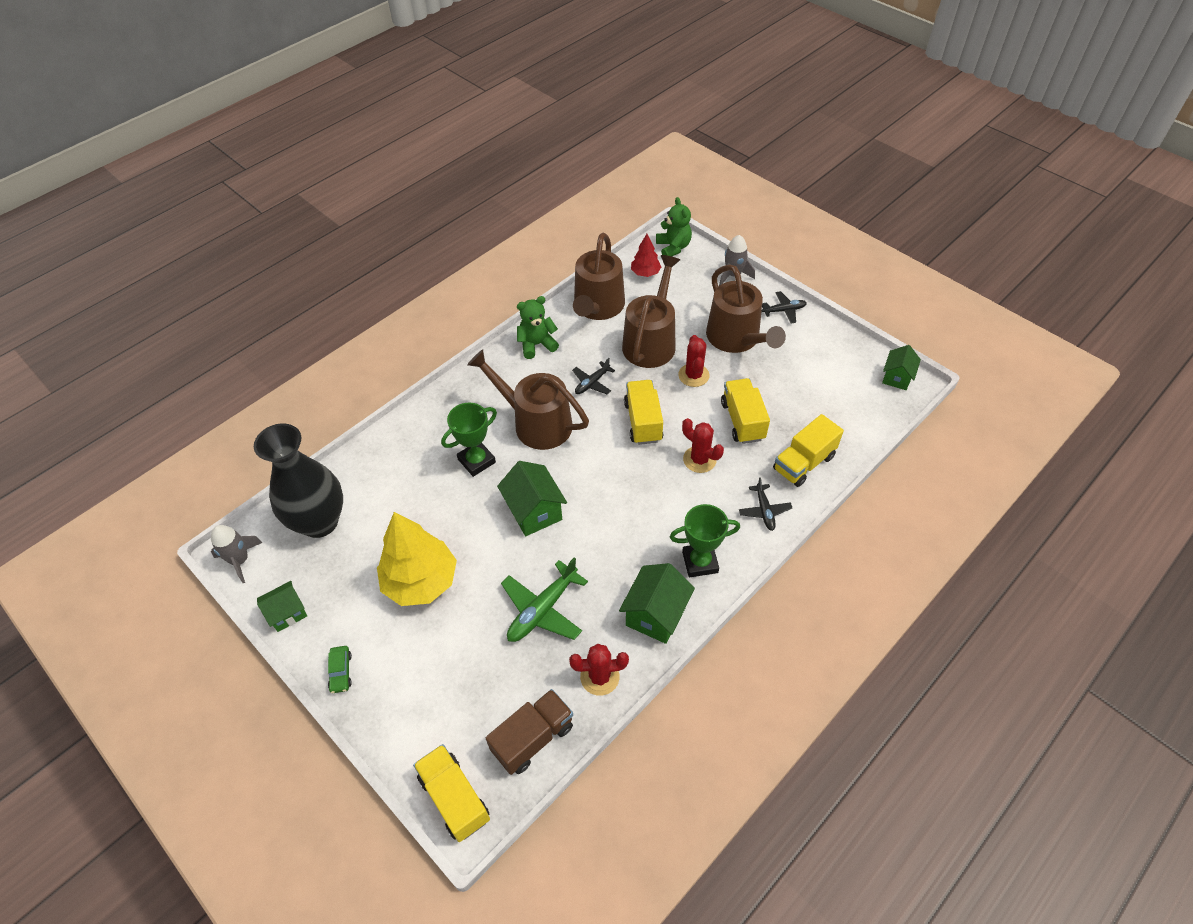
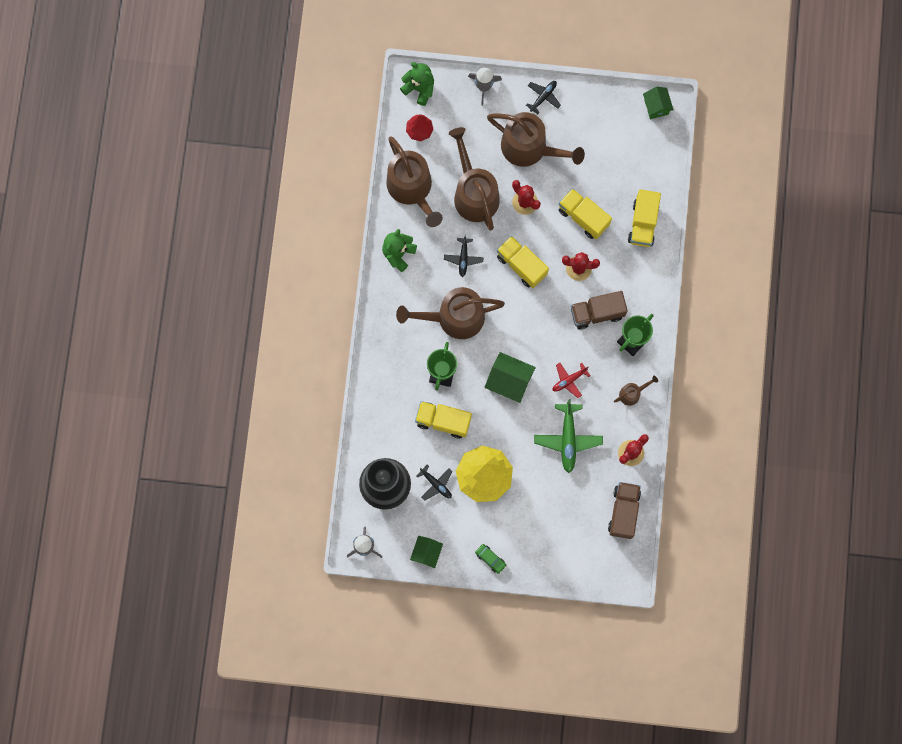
camera: 40 degrees left, 25 degrees up
(454, 798) = (610, 571): yellow truck -> yellow truck (443, 421)
(597, 553) = (569, 380): none -> red plane
(655, 614) = (632, 393): green house -> brown watering can
(684, 511) = (597, 313): none -> brown truck
(764, 511) = (643, 277): black plane -> black plane (436, 484)

